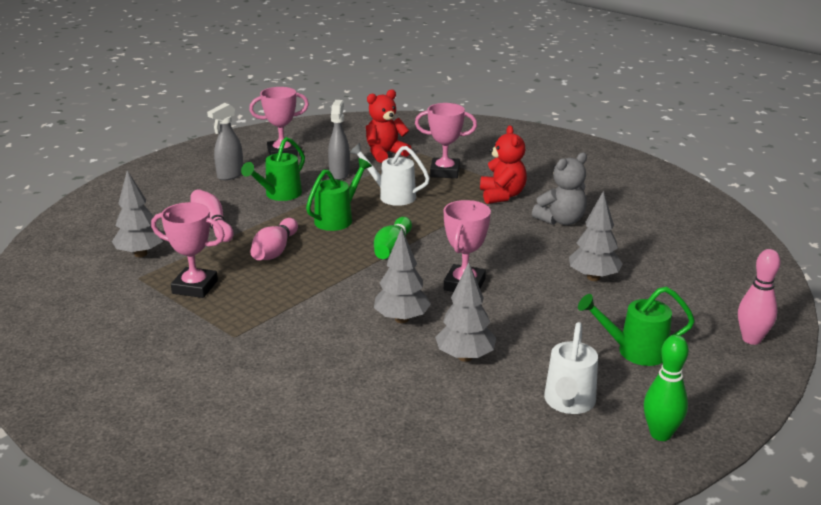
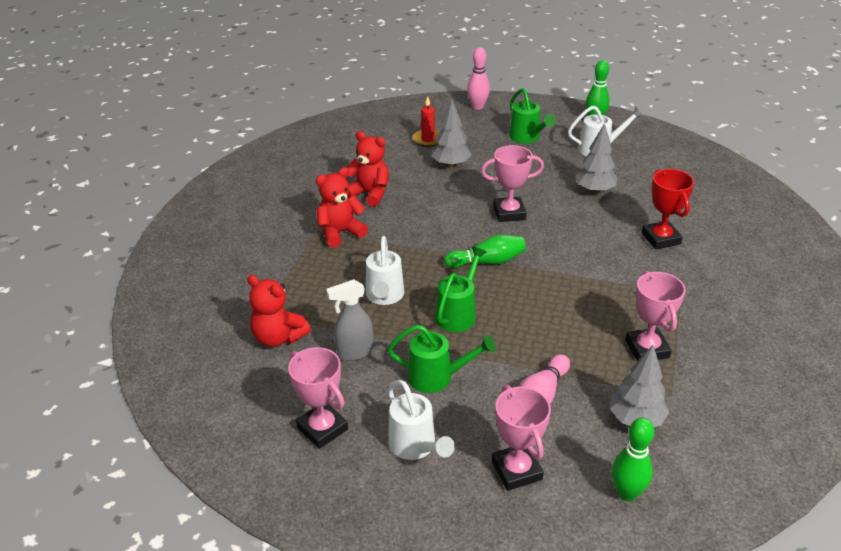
camera: 115 degrees left, 10 degrees up
(96, 228) = (626, 493): none -> green bowling pin
(230, 175) = (415, 446): grey spray bottle -> white watering can
(275, 251) = (548, 328): pink bowling pin -> none
(329, 364) = (660, 238): none -> red trophy
(337, 219) = (458, 313): green watering can -> green watering can turned 105 degrees clockwise
(401, 319) = (580, 226): grey tree -> none
(444, 172) = (306, 280): pink trophy -> pink trophy (516, 470)
(561, 220) = (370, 194): grey teddy bear -> red teddy bear
(665, 278) = (428, 140): none -> red candle

